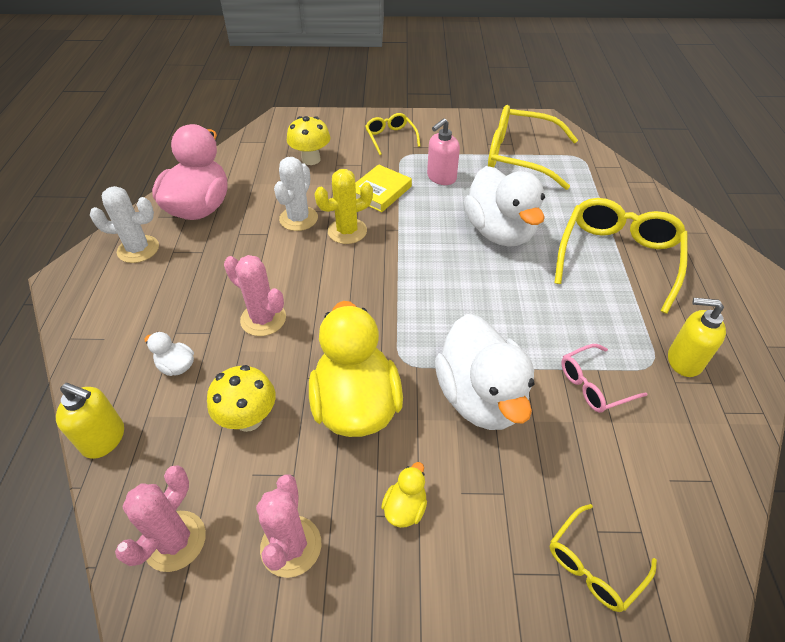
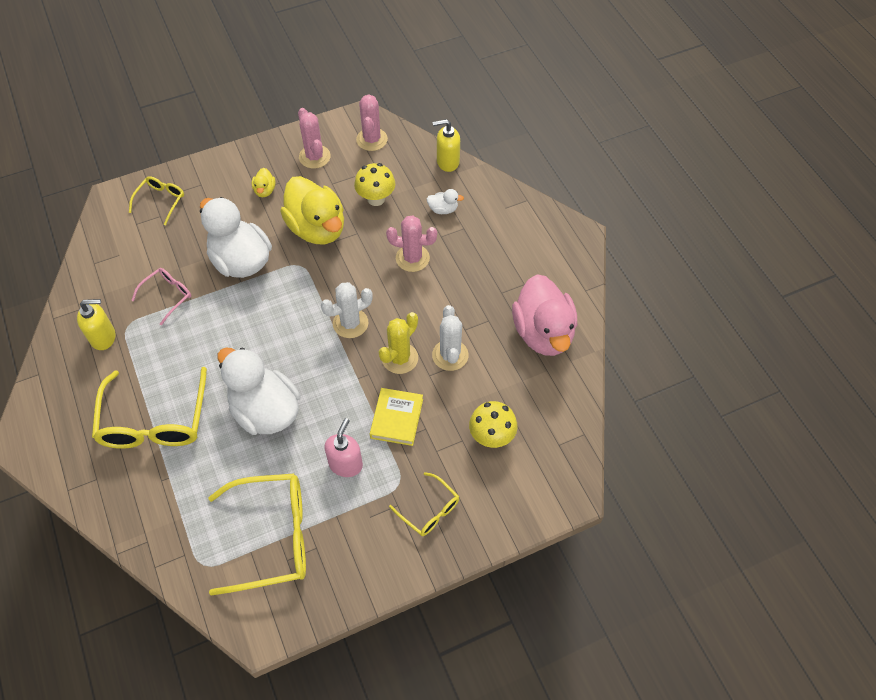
camera: 155 degrees right, 10 degrees up
(138, 249) = (552, 275): white cactus -> white cactus (350, 323)

